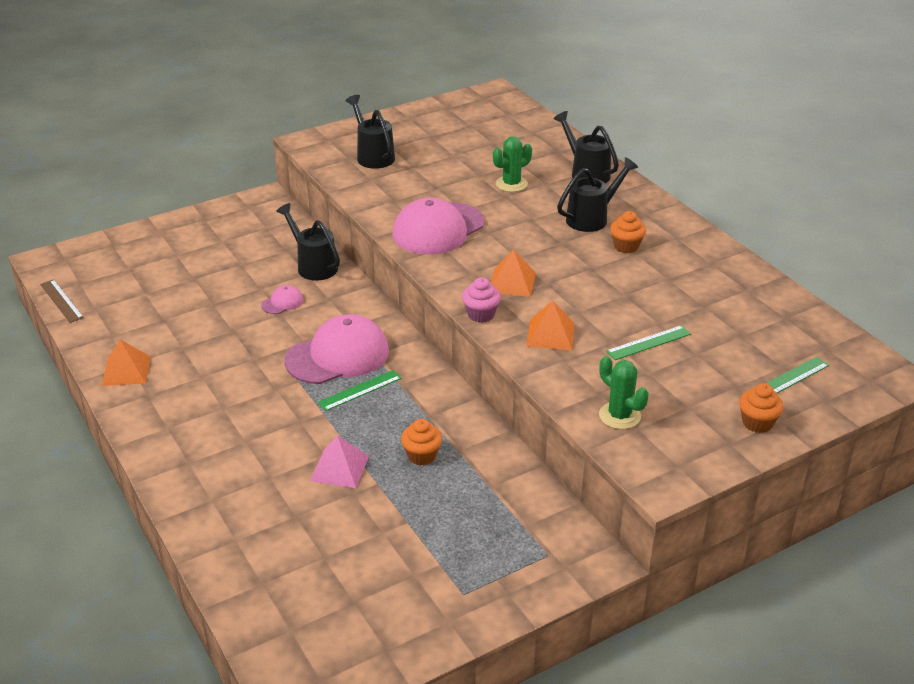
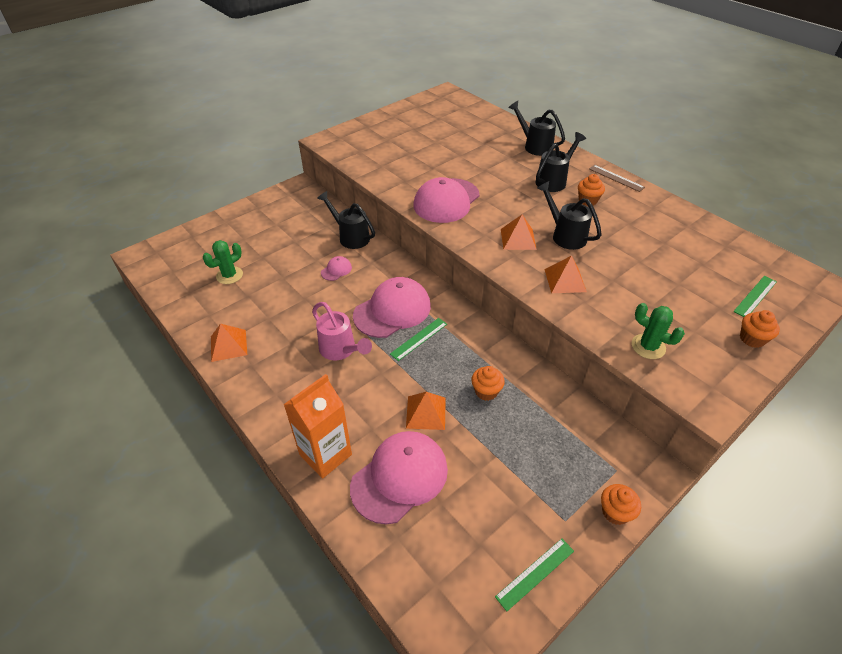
camera: 10 degrees left, 10 degrees up
(61, 301) = (161, 289): brown ruler -> brown ruler (616, 178)
(207, 494) = (325, 454): none -> orange carton
(259, 391) = (340, 350): none -> pink watering can
(285, 528) = (399, 477): none -> pink cap
(339, 468) = (426, 412): pink pyramid -> orange pyramid
(373, 156) = (377, 147): black watering can -> black watering can (565, 235)
(481, 314) = (506, 269): pink cupcake -> none
(511, 184) = (485, 160): green cactus -> green cactus (229, 275)
(527, 594) = (615, 512): none -> orange cupcake
(648, 343) = (640, 278): green ruler -> green ruler (535, 573)

